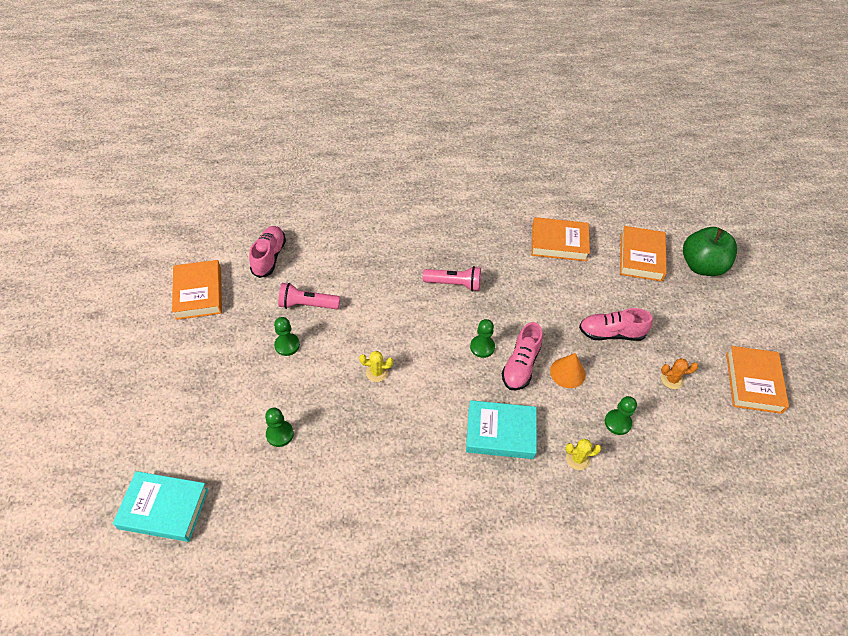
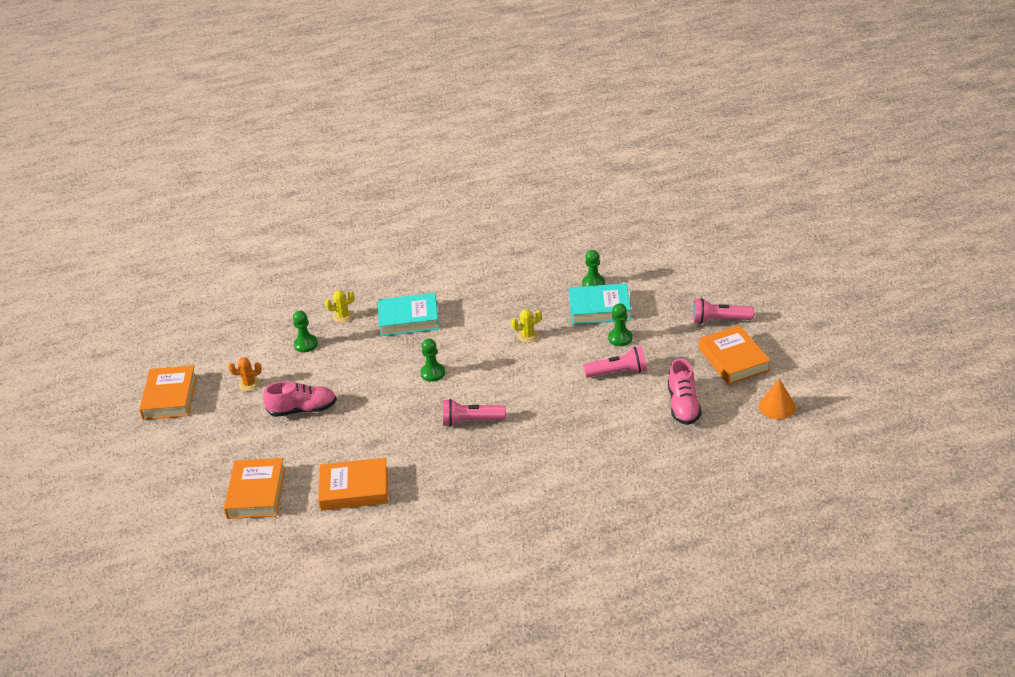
camera: 175 degrees right, 15 degrees down
(164, 508) = (656, 233): turquoise book -> turquoise book (599, 309)
(181, 343) = (719, 320): none -> pink flashlight
(520, 365) = (394, 366): pink shoe -> none
(567, 372) = (349, 370): orange cone -> orange cone (777, 406)
(701, 266) = (185, 497): green apple -> none

